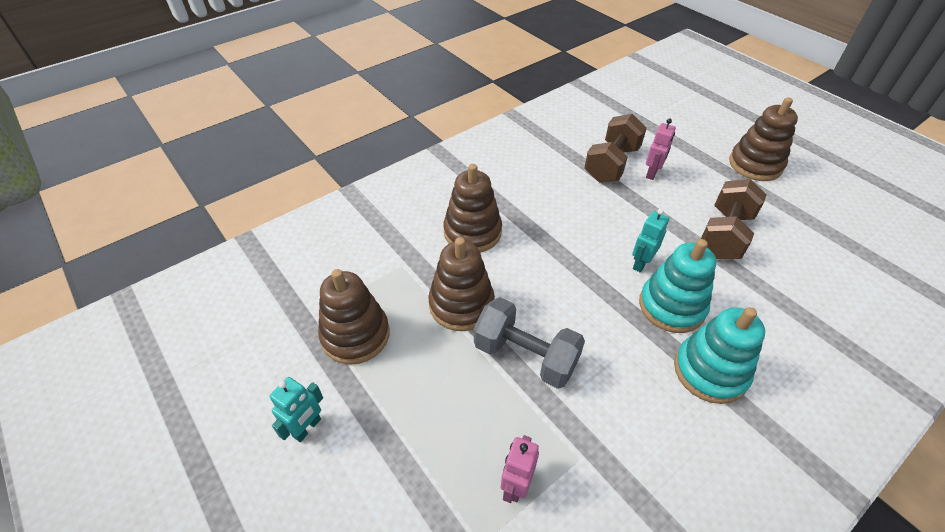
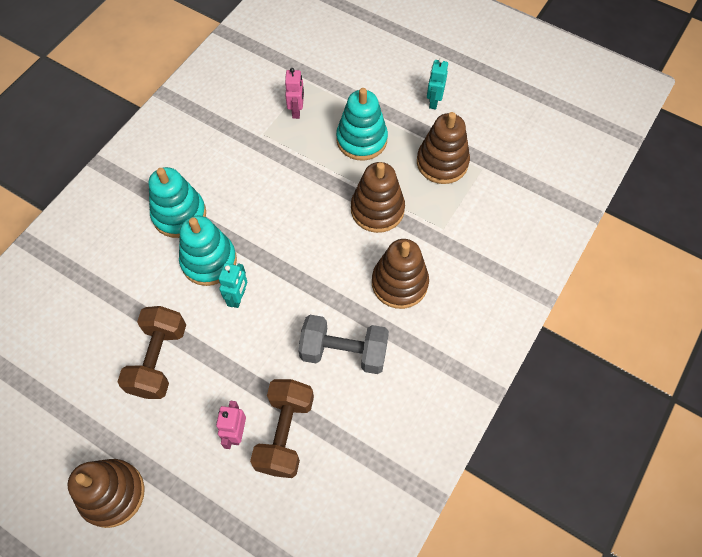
camera: 160 degrees right, 15 degrees up
(439, 400) = (361, 140): none -> turquoise stacking toy
(525, 356) = (314, 185): grey dumbbell -> grey dumbbell (344, 352)

